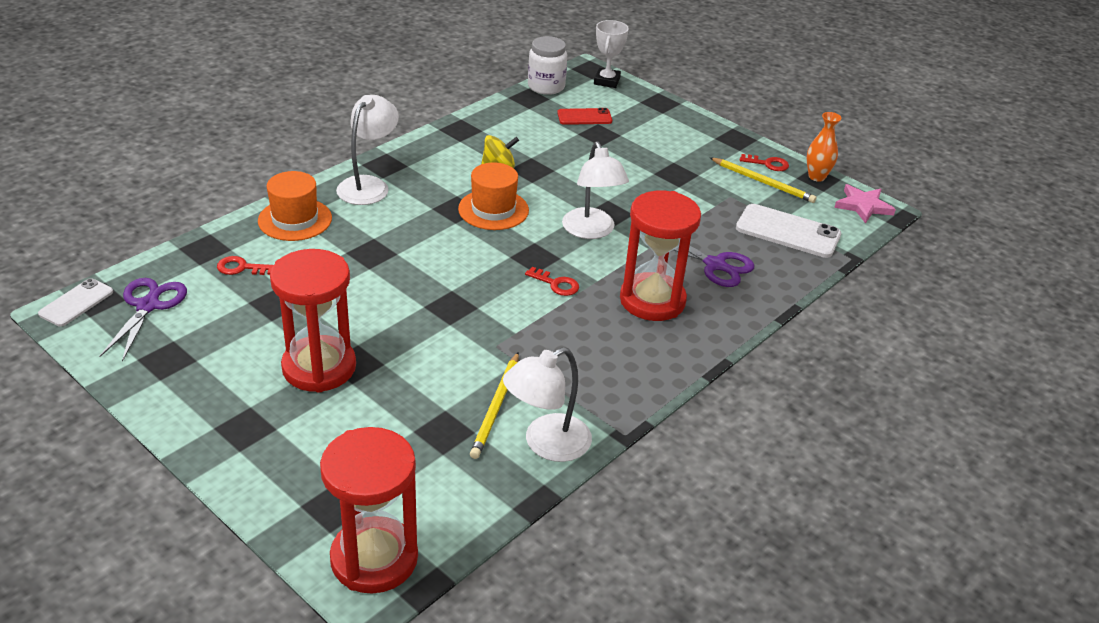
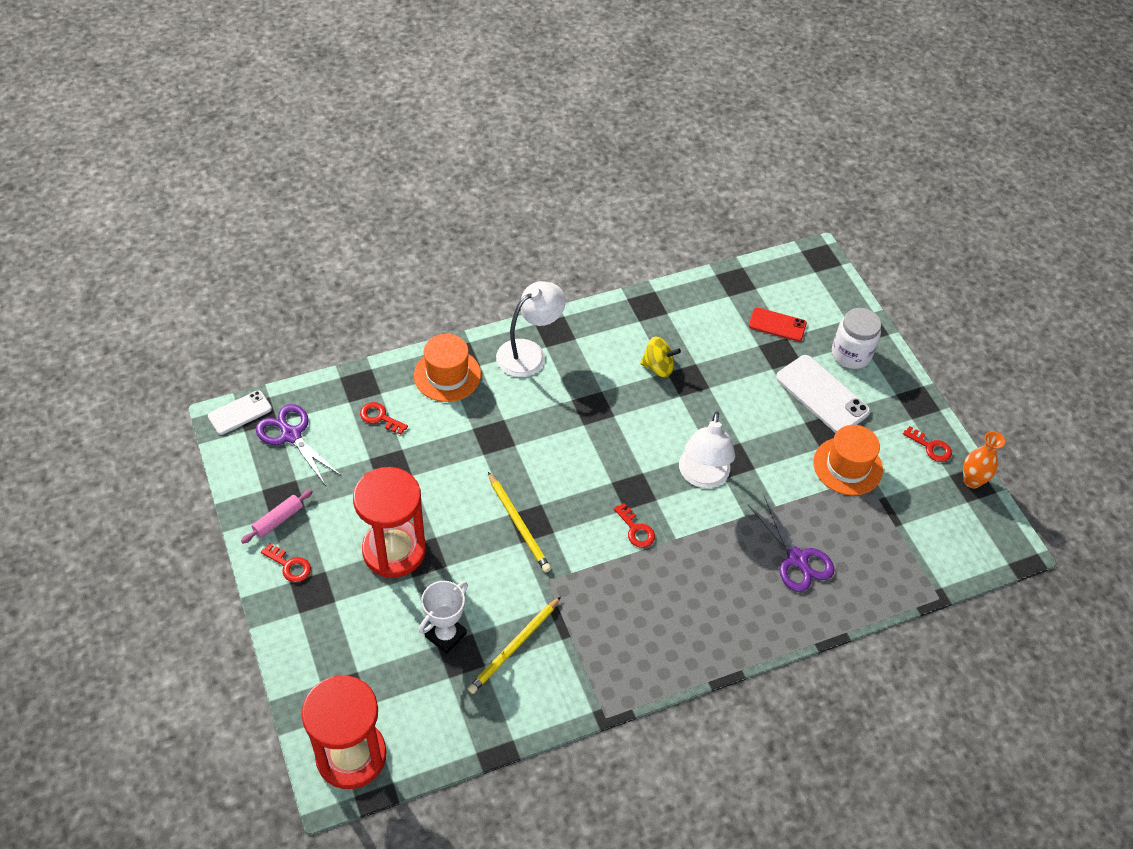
camera: 25 degrees right, 15 degrees up
(148, 306) = (291, 435): purple scissors -> purple scissors turned 75 degrees counterclockwise
(170, 379) = (278, 520): none -> pink rolling pin
(205, 413) = (289, 565): none -> red key
(493, 210) = (626, 420): orange hat -> orange hat (847, 466)
(546, 86) = (761, 270): white jar -> white jar (851, 354)
(546, 444) = (535, 701): white lamp -> none
(606, 81) = (828, 280): white trophy -> white trophy (445, 635)
(652, 300) = (713, 580): red hourglass -> none
(763, 182) = (910, 470): yellow pencil -> yellow pencil (519, 524)
(788, 231) = (895, 542): white phone -> white phone (822, 395)
(863, 206) = (997, 536): pink star -> none

